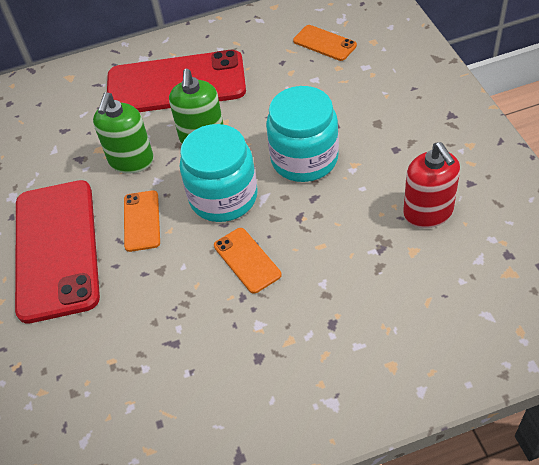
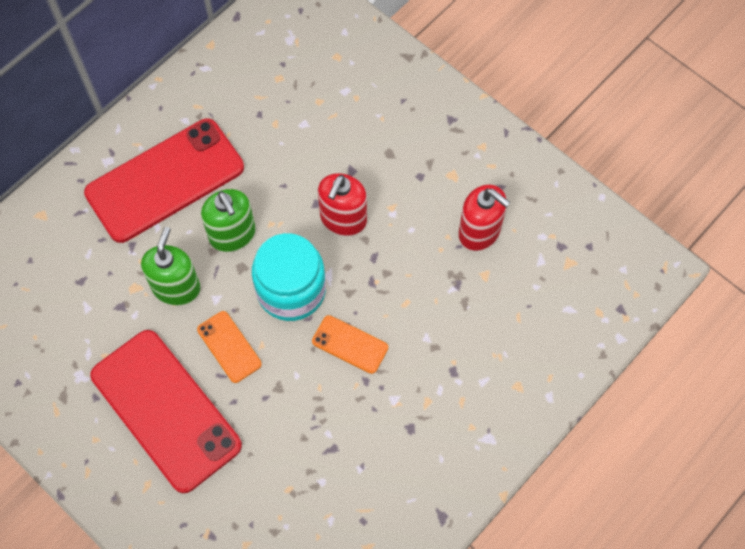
camera: 35 degrees left, 15 degrees up
(131, 161) = (176, 287): green soap dispenser -> green soap dispenser turned 150 degrees counterclockwise
(304, 159) = (343, 219): turquoise jar -> red soap dispenser
(324, 43) = (289, 75): orange phone -> none

